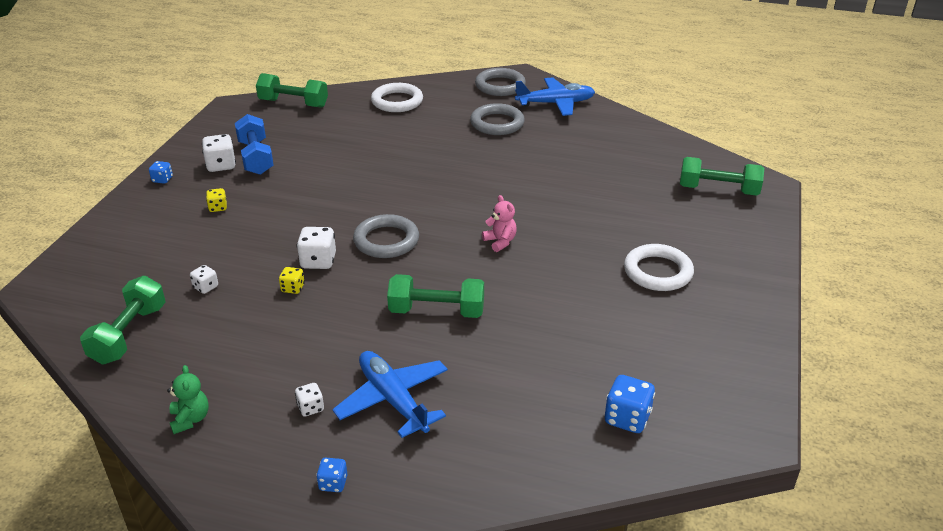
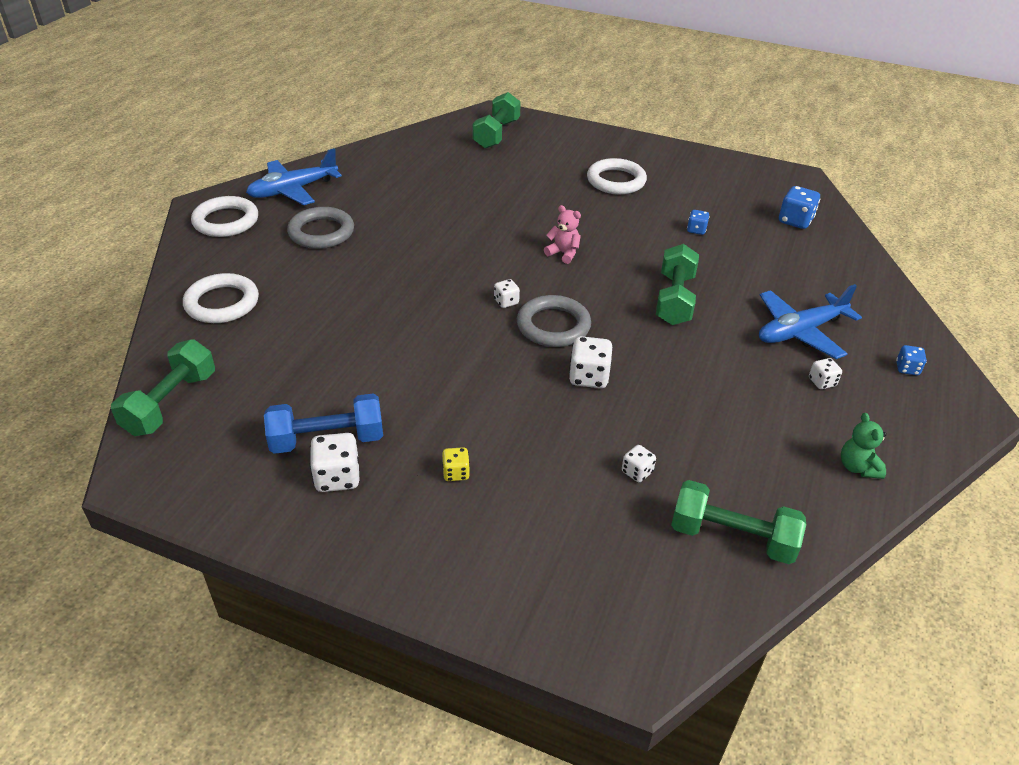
camera: 85 degrees left, 5 degrees up
(162, 179) = (358, 546): blue dice -> blue dice (696, 230)
(190, 419) = (858, 467): green teddy bear -> green teddy bear turned 90 degrees counterclockwise
(293, 288) = (639, 397): yellow dice -> none
(417, 215) = (506, 302): none -> white dice
(500, 86) = (226, 221): grey ring -> white ring
(500, 242) = (563, 253): pink teddy bear -> pink teddy bear turned 60 degrees clockwise
(555, 103) = (293, 190): blue plane -> blue plane turned 120 degrees counterclockwise

